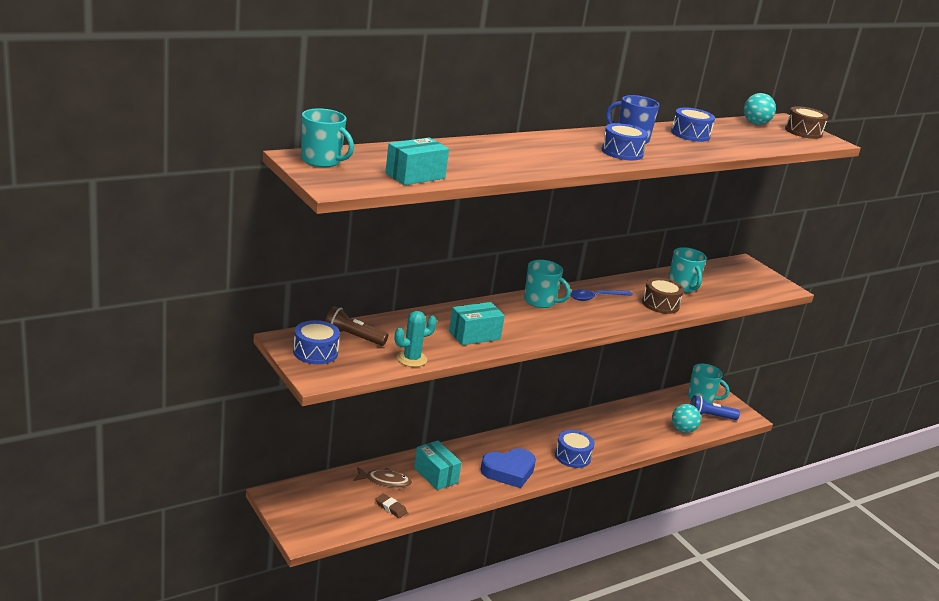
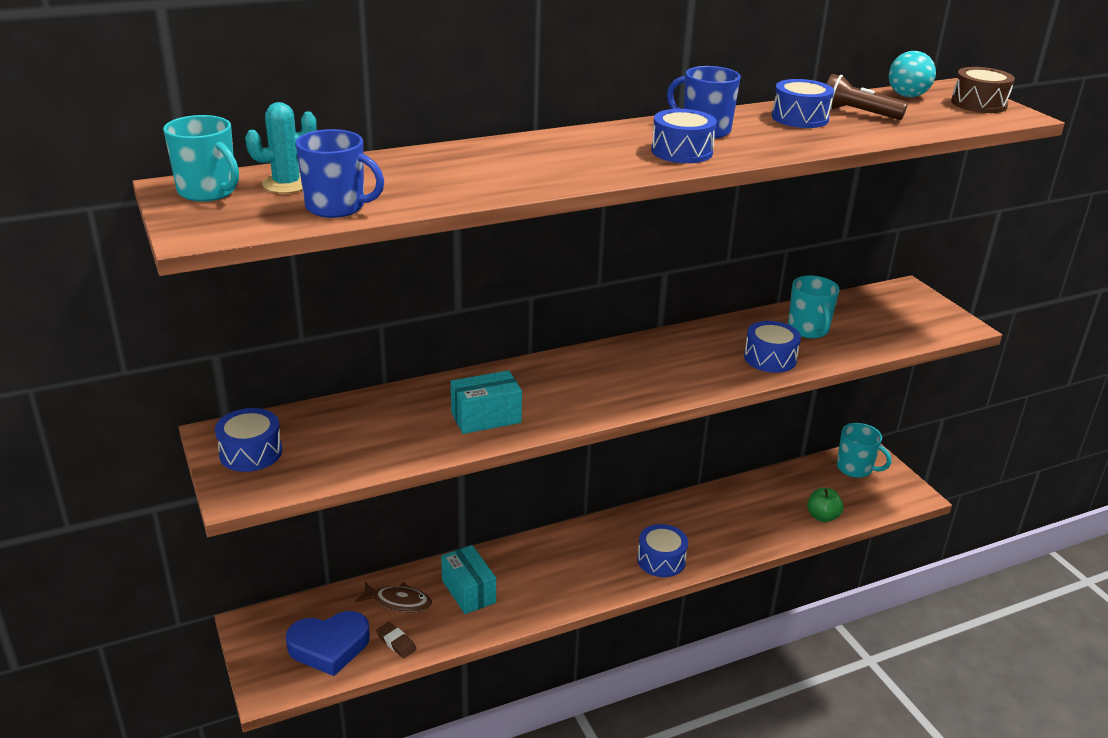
camera: 10 degrees right, 5 degrees up
(353, 337) = (312, 427): brown flashlight -> brown flashlight (857, 113)
(411, 359) = (383, 459): turquoise cactus -> turquoise cactus (286, 184)
(415, 176) = (337, 207): turquoise box -> blue mug
(509, 471) = (569, 584): blue heart -> blue heart (329, 646)
(540, 301) = (597, 361): turquoise mug -> none
(595, 298) = (678, 352): blue spoon -> none
(660, 304) = (770, 358): brown drum -> blue drum
(683, 430) = (822, 516): turquoise ball -> green apple
(710, 416) = (864, 495): blue flashlight -> none

